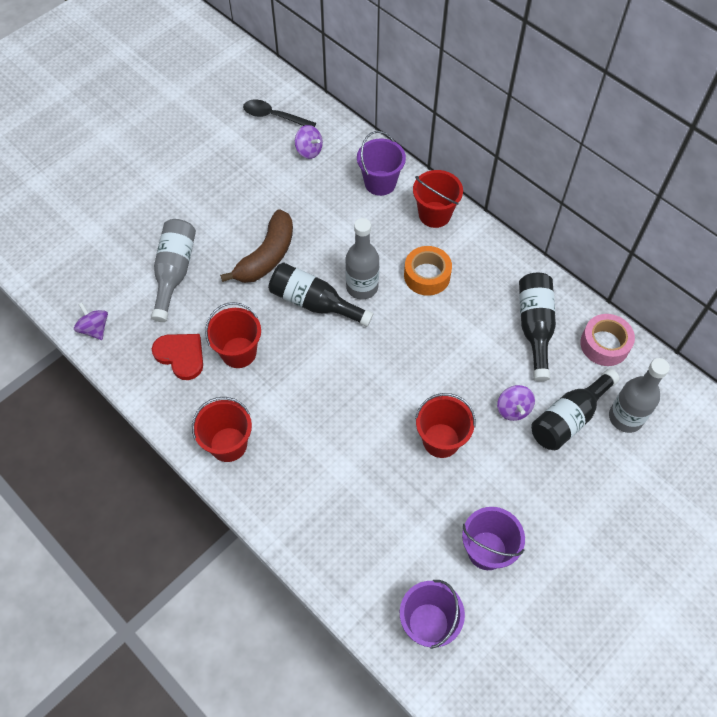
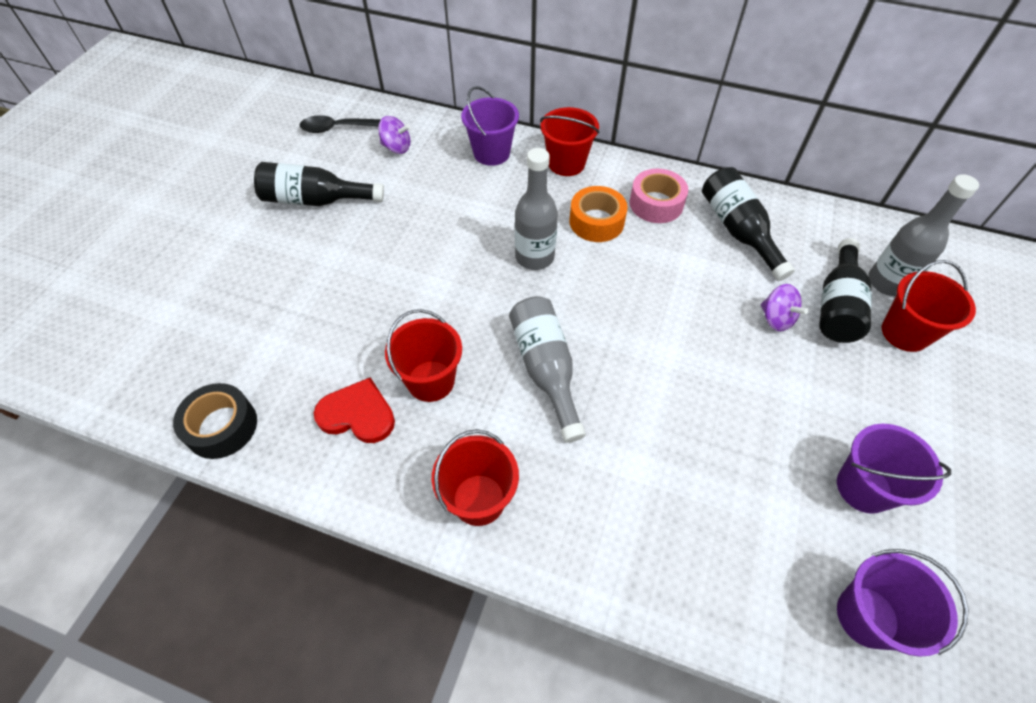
camera: 25 degrees left, 5 degrees down
(95, 329) = (222, 427): purple spinning top -> black tape
(175, 272) = (301, 320): grey bottle -> grey bottle (546, 370)
(267, 256) = (407, 263): brown banana -> none
(314, 303) = (491, 292): black bottle -> black bottle (316, 201)
(441, 440) = (726, 383): red bucket -> red bucket (905, 333)
(604, 344) = (814, 222): pink tape -> pink tape (656, 203)

